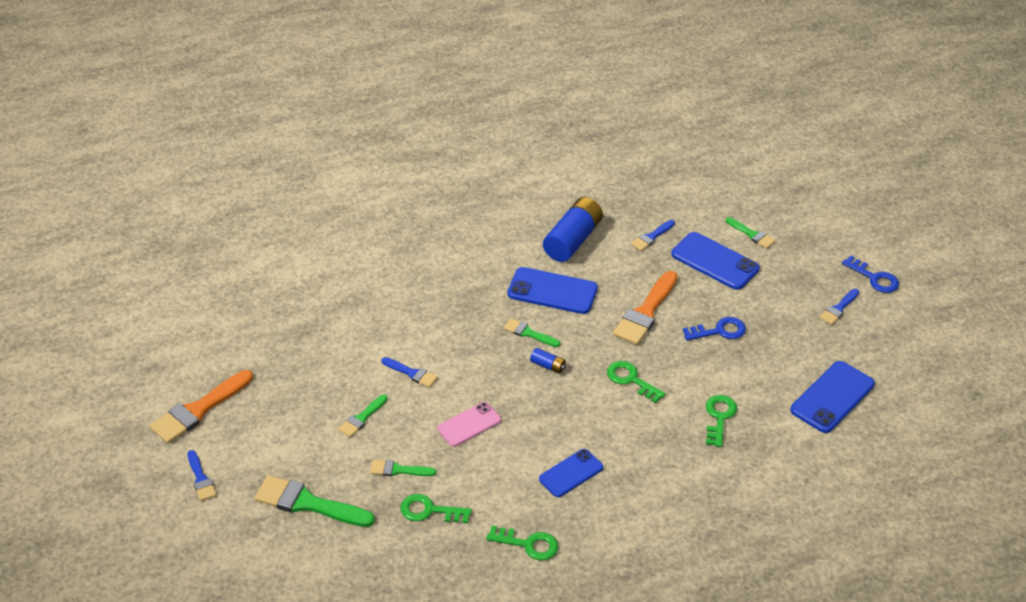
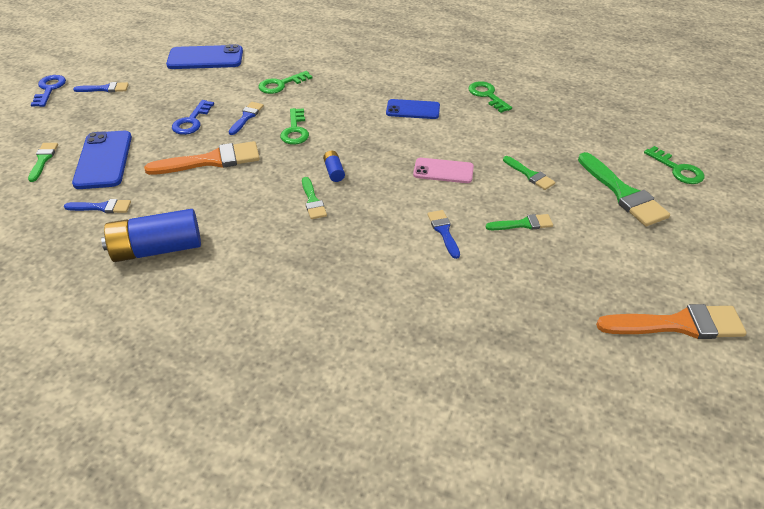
camera: 135 degrees left, 0 degrees up
(201, 479) = (710, 261): blue brush -> blue brush (246, 117)
(430, 511) = (532, 141): green key -> green key (677, 169)
(552, 291) = (245, 219): blue phone -> none
(719, 331) = (192, 121): blue key -> blue key turned 105 degrees counterclockwise

